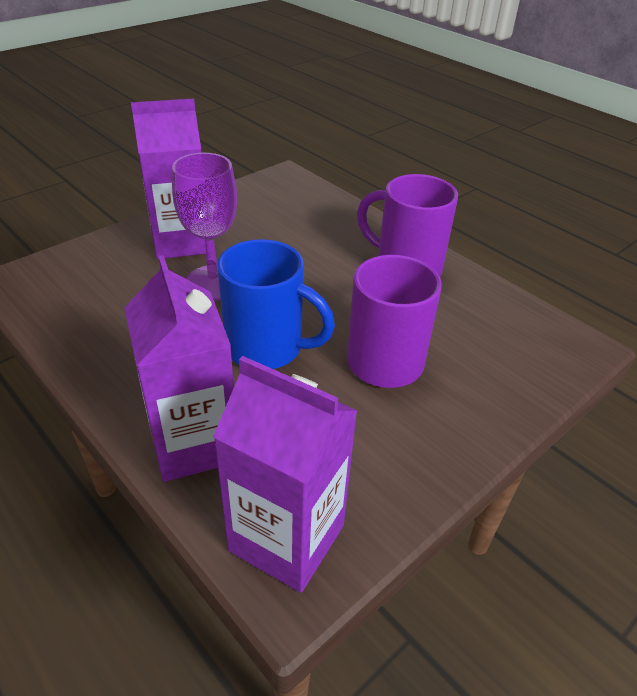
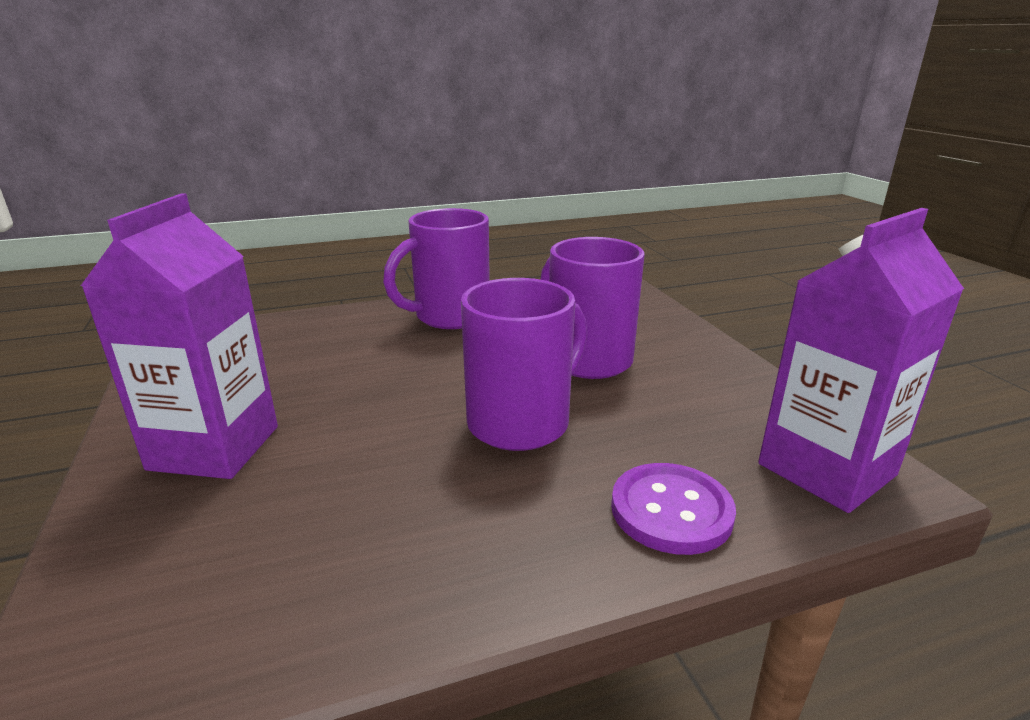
camera: 65 degrees left, 15 degrees down
(194, 443) = (671, 510): purple carton -> purple button
(213, 283) = (351, 437): purple goblet -> none
(267, 348) = (521, 422): blue mug -> purple mug

